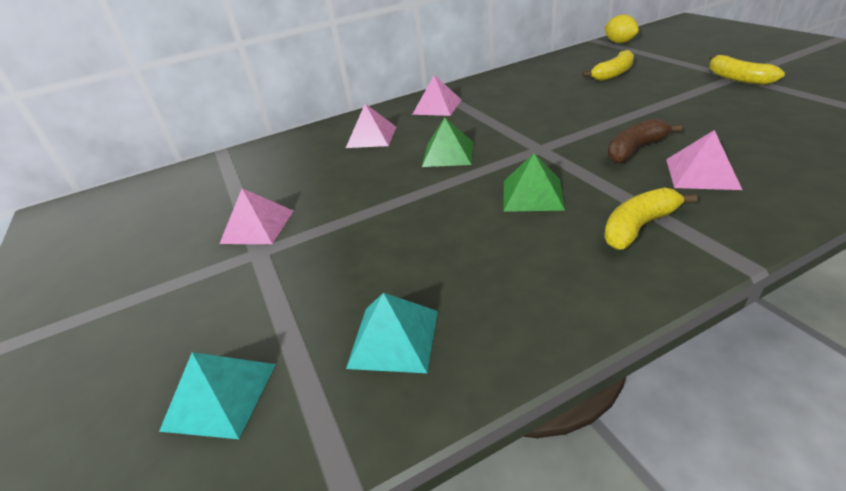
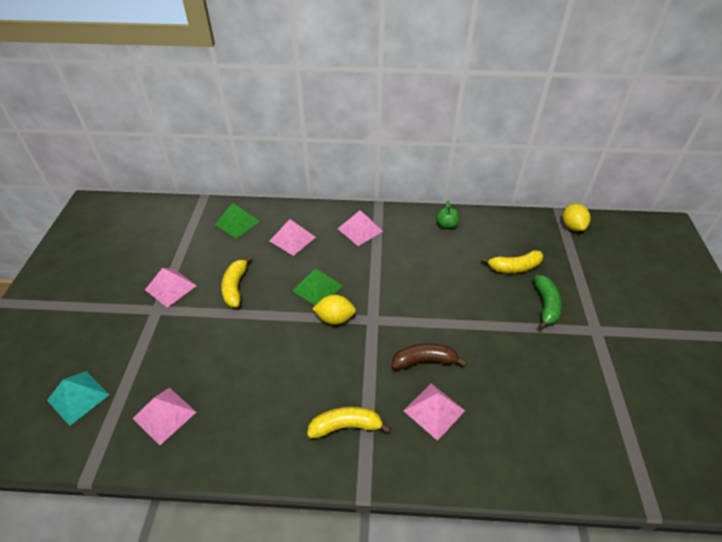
camera: 25 degrees right, 10 degrees up
(394, 338) = (164, 415): turquoise pyramid -> pink pyramid
(499, 164) = (335, 318): none -> yellow lemon
(516, 76) = (446, 225): none -> green apple
(532, 194) = (323, 360): green pyramid -> green pyramid (237, 223)
(675, 81) = (545, 305): none -> green banana
(737, 78) = (592, 333): yellow banana -> yellow banana (235, 287)

